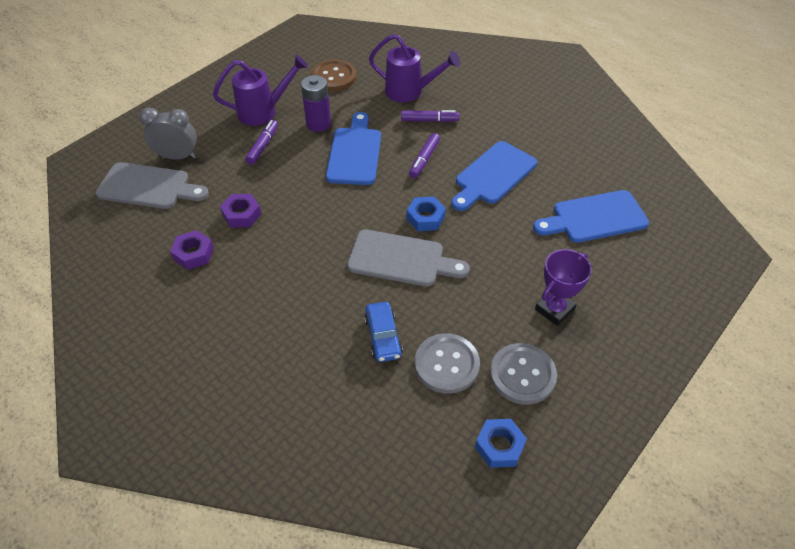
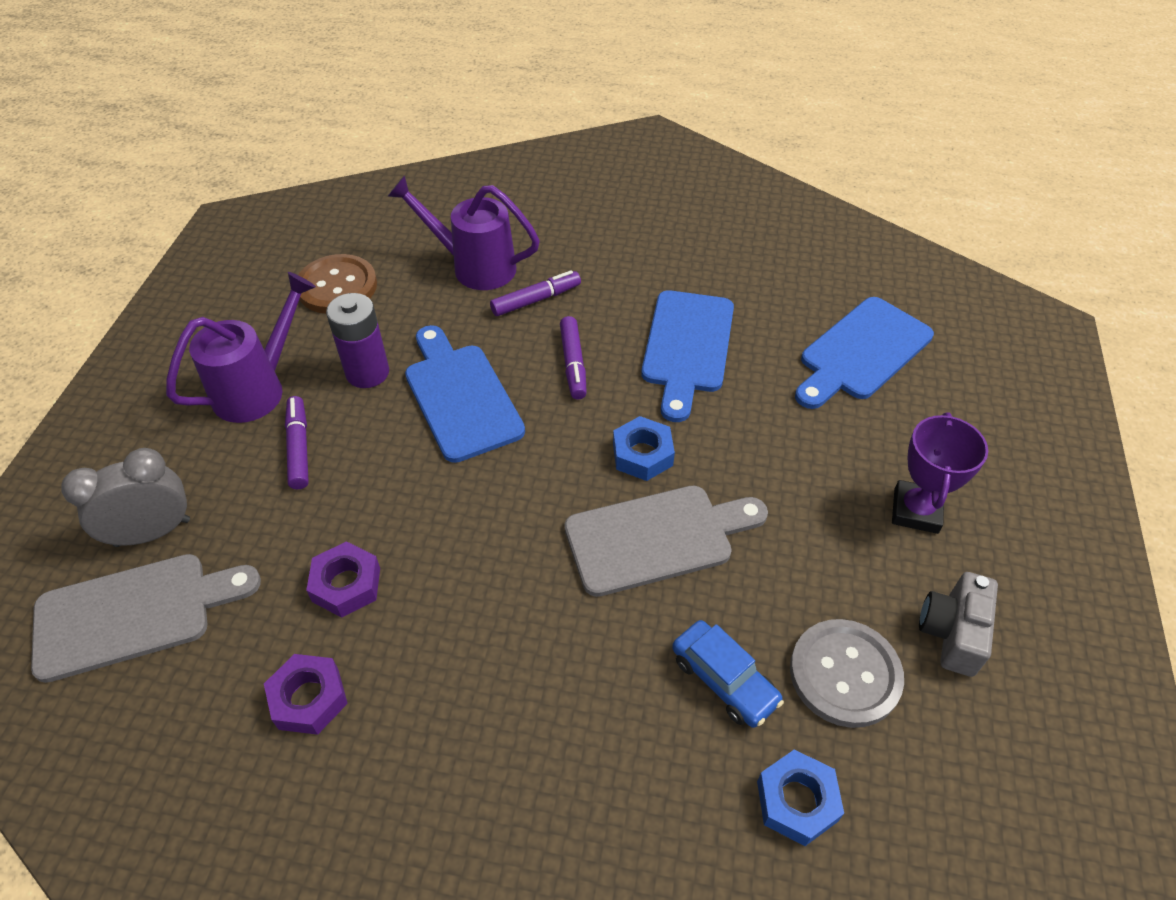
camera: 30 degrees left, 0 degrees up
(410, 92) = (474, 266): purple watering can -> purple watering can turned 150 degrees counterclockwise
(499, 446) = (1008, 763): blue nut -> blue nut (796, 801)
(522, 375) = (952, 632): grey button -> grey camera

